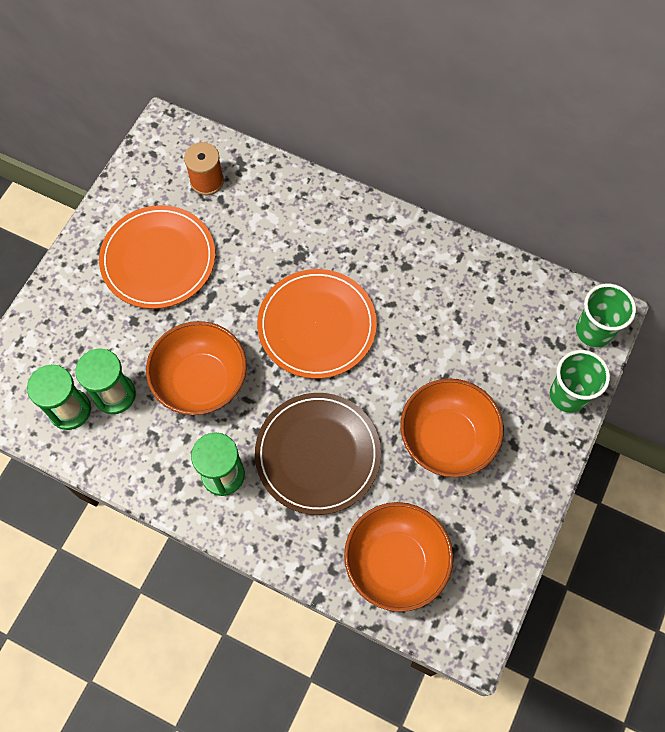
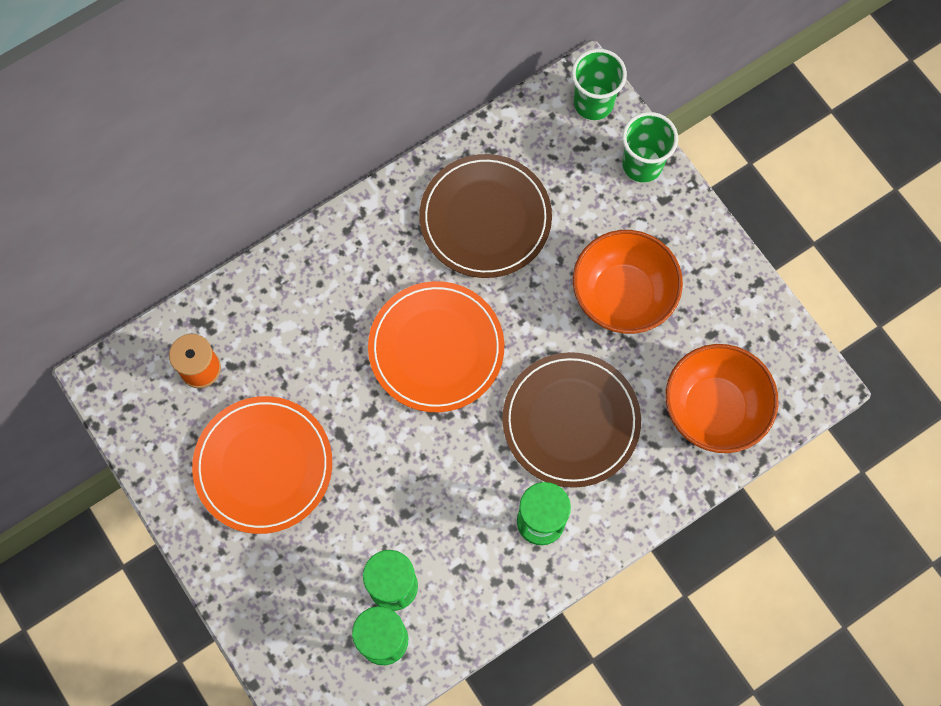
camera: 60 degrees left, 5 degrees up
(201, 381) = (430, 492): orange bowl -> none
(443, 304) = (485, 218): none -> brown plate

